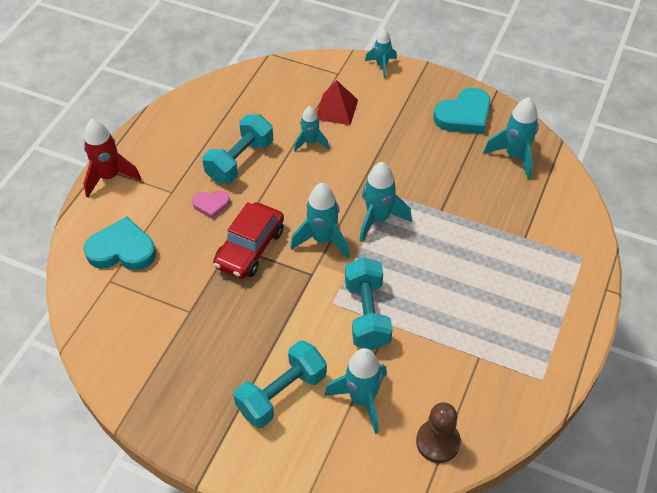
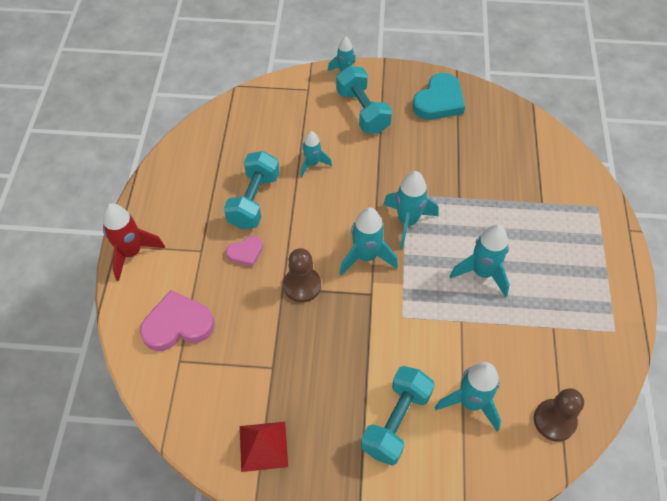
camera: 20 degrees left, 5 degrees up
(122, 250) = (178, 325): turquoise heart -> pink heart
(250, 248) = (302, 285): red car -> brown pawn
(336, 109) = (322, 125): red pyramid -> red pyramid (263, 446)
(367, 314) = (438, 317): turquoise dumbbell -> turquoise dumbbell (362, 111)
(515, 156) = (499, 128): turquoise rocket -> turquoise rocket (482, 273)

